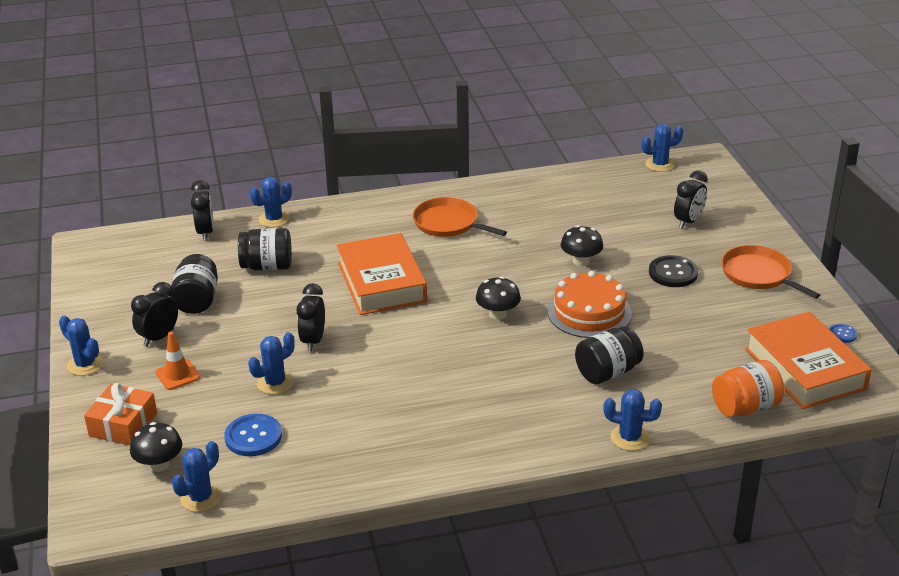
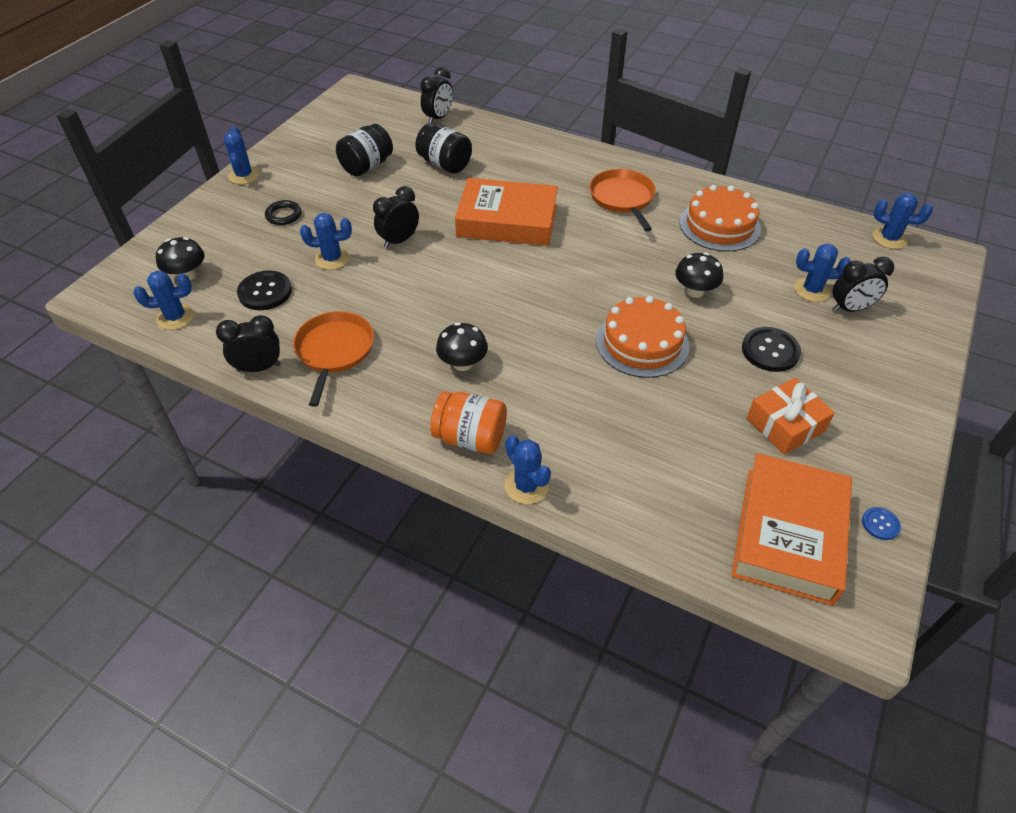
camera: 40 degrees right, 15 degrees up
(123, 424) = (207, 232): orange gift -> orange gift (785, 425)
(159, 337) = (309, 181): black clock -> black clock (259, 368)
(177, 375) = (283, 215): orange traffic cone -> black ring
(253, 437) = (265, 292): blue button -> black button
(274, 219) = (496, 130): blue cactus -> blue cactus (811, 290)
(381, 282) = (507, 221): orange book -> orange book turned 75 degrees clockwise
(498, 314) = (562, 299): black mushroom -> black mushroom (462, 363)
(542, 209) = (719, 225): none -> orange cake
(607, 372) = (587, 409): black jar -> none
(745, 407) = (673, 532): orange jar -> orange jar (470, 438)
(758, 274) = (860, 403): orange pan -> orange pan (334, 351)

